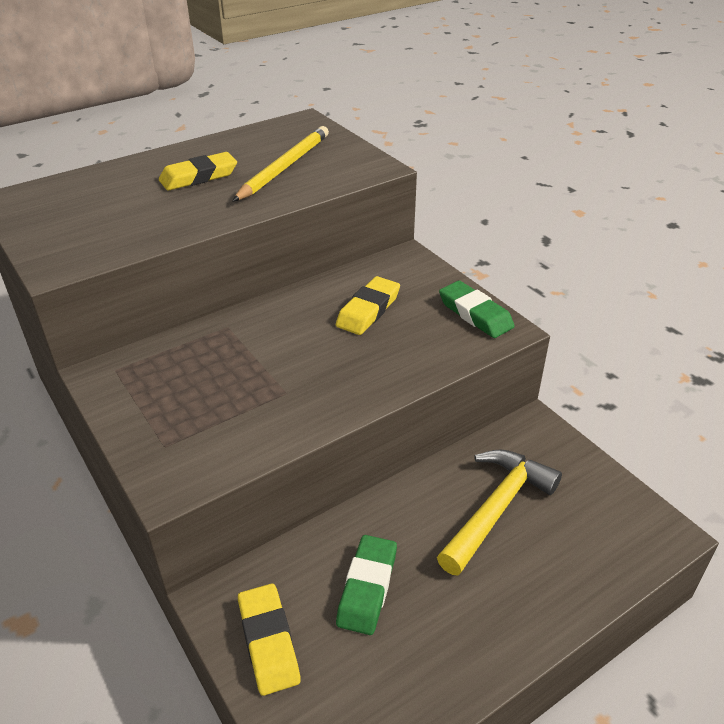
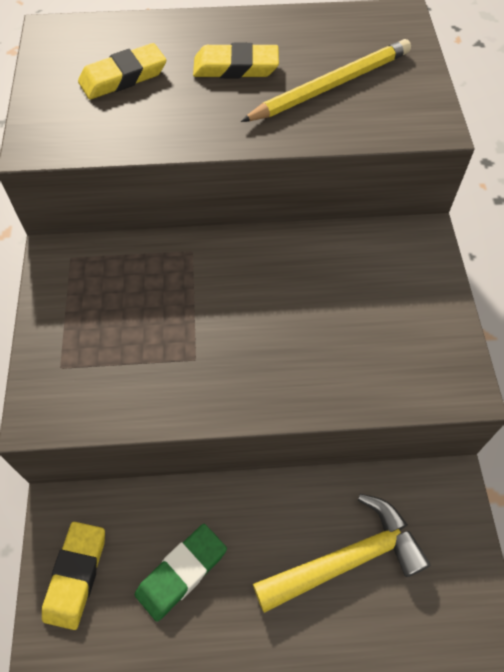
camera: 30 degrees right, 20 degrees up
(368, 310) = (336, 292): yellow eraser -> yellow eraser (123, 77)
(475, 314) = (444, 350): green eraser -> none

